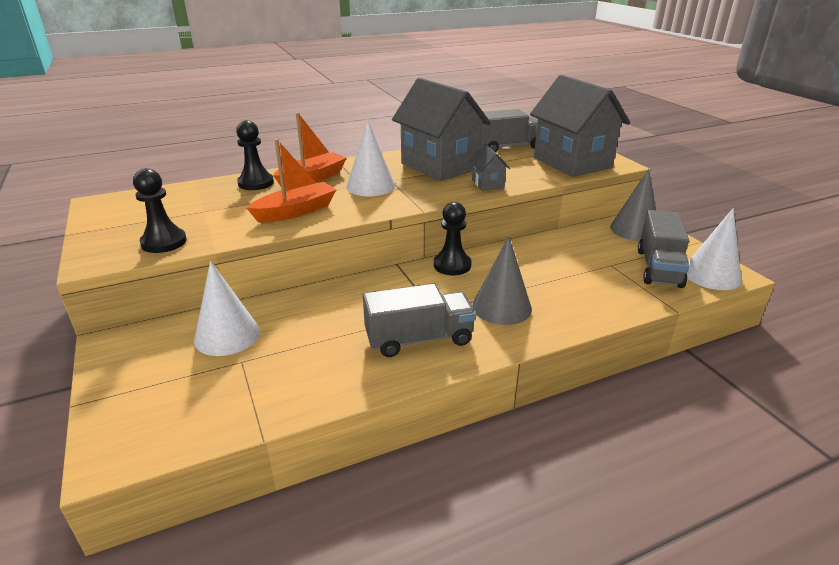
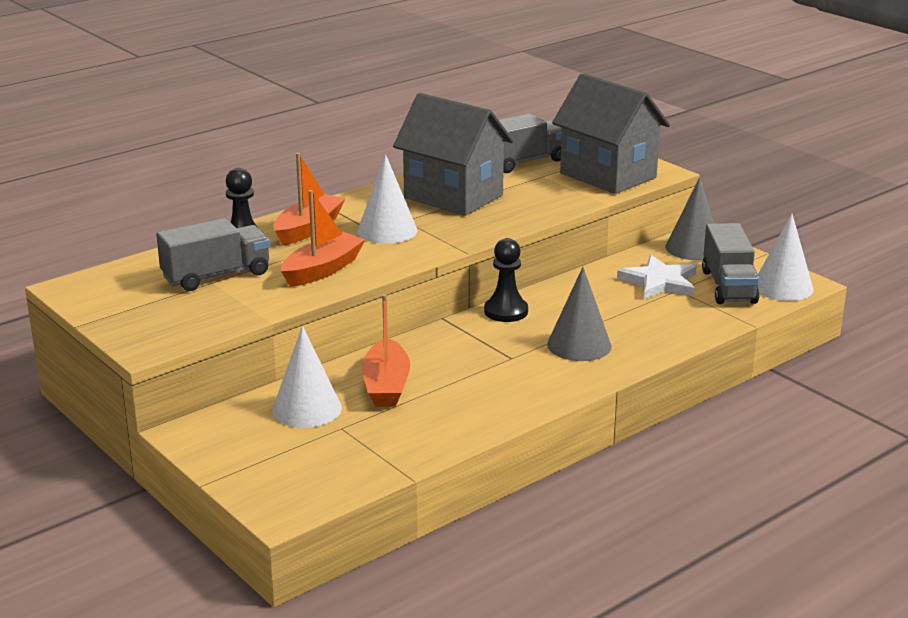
camera: 15 degrees left, 5 degrees down
(164, 242) = (203, 320): black pawn -> none
(310, 322) = (386, 385): none -> orange boat
(419, 339) = (509, 384): grey truck -> grey truck (216, 276)
(488, 184) = (522, 213): grey house -> none
(596, 256) = (659, 282): none -> white star

